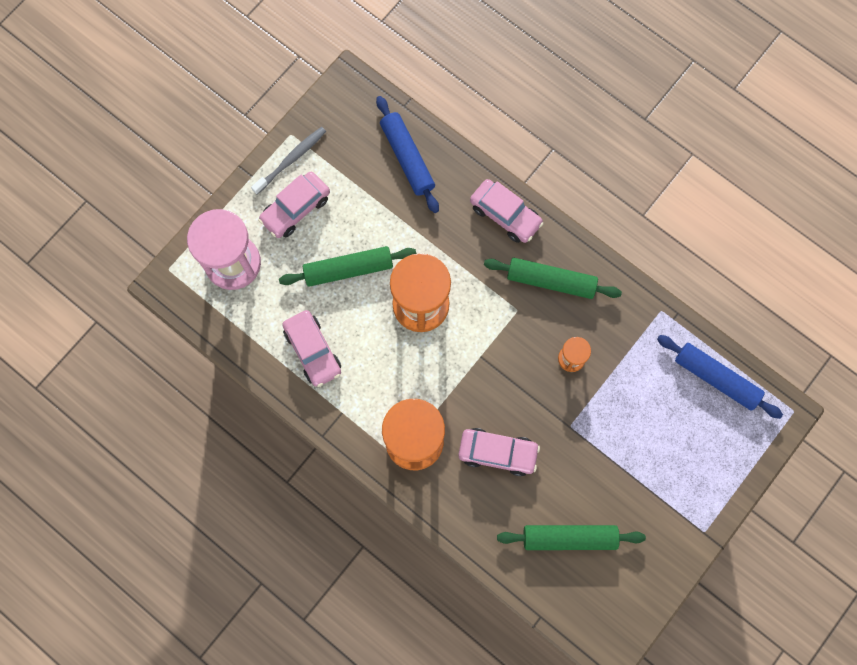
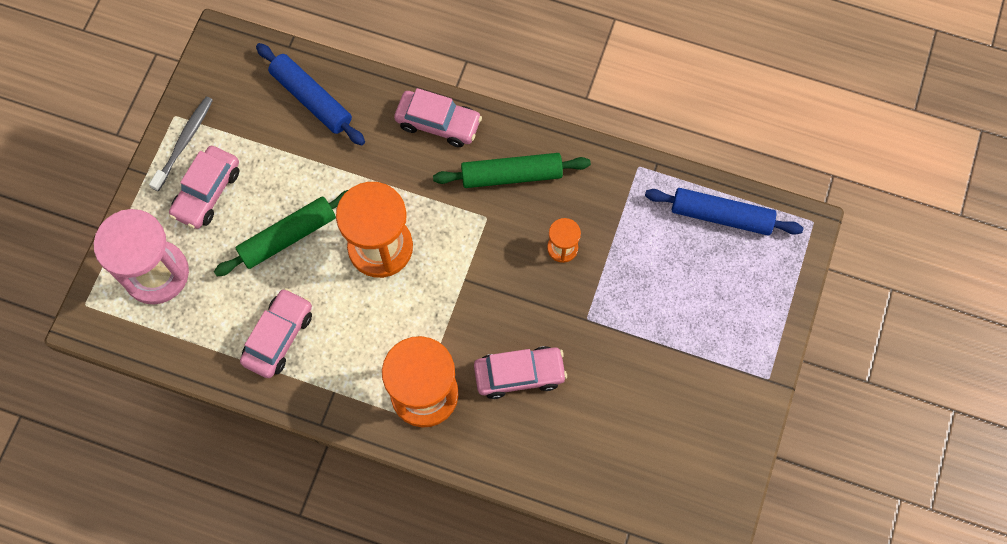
camera: 20 degrees left, 5 degrees down
(313, 351) = (278, 337): pink car -> pink car turned 105 degrees counterclockwise
(569, 537) = (628, 437): green rolling pin -> none

